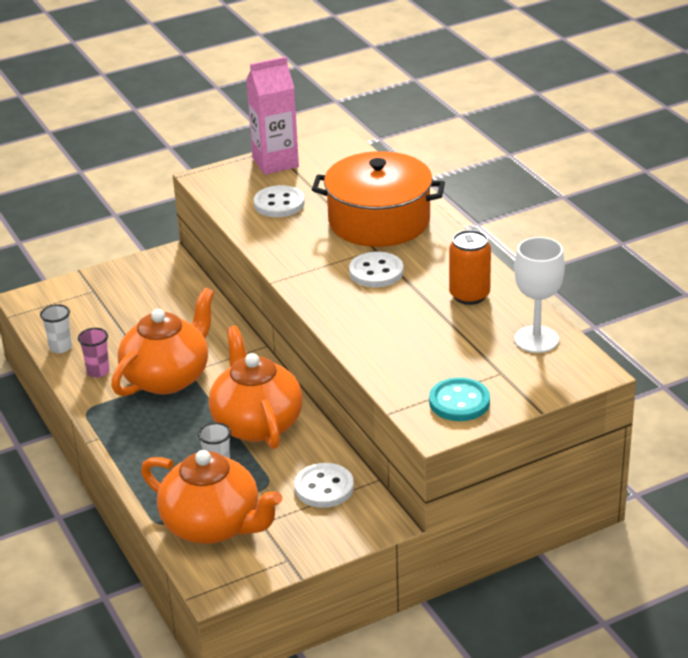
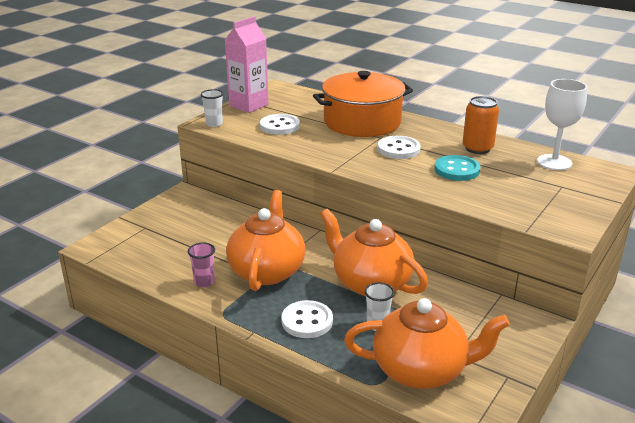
camera: 30 degrees left, 5 degrees down
(60, 347) = (154, 273): white cup -> white cup (214, 124)
(324, 487) = (471, 312): white button -> white button (307, 321)
(459, 402) = (562, 210): turquoise button -> turquoise button (456, 170)

